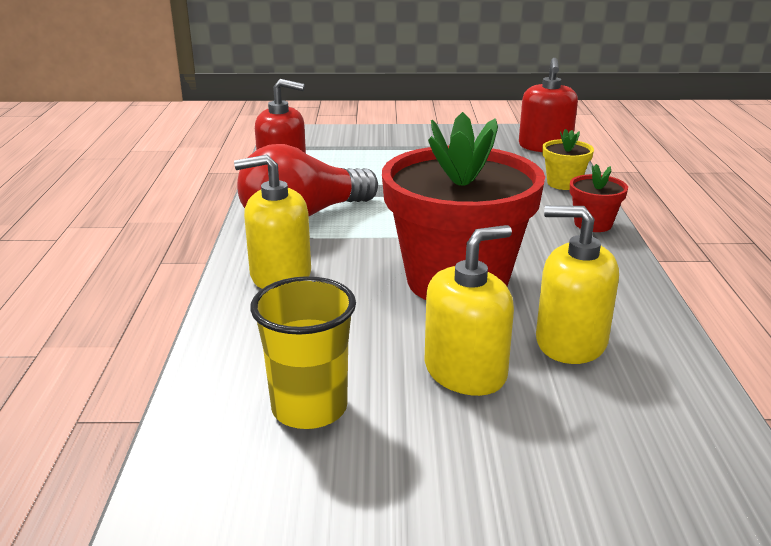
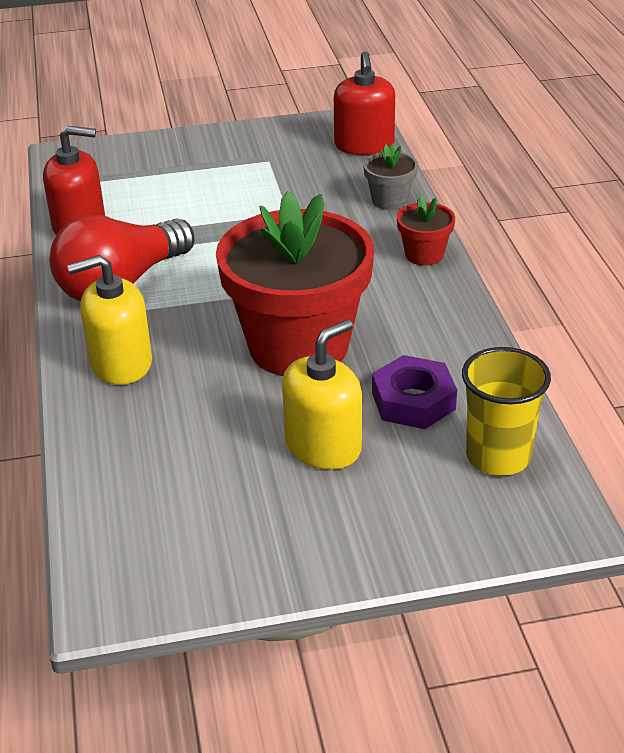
camera: 10 degrees left, 10 degrees up
(309, 408) = (193, 503): yellow cup -> yellow cup (498, 456)
(563, 183) = (389, 200): yellow flower pot -> grey flower pot
(570, 342) = (413, 401): yellow soap dispenser -> purple nut

